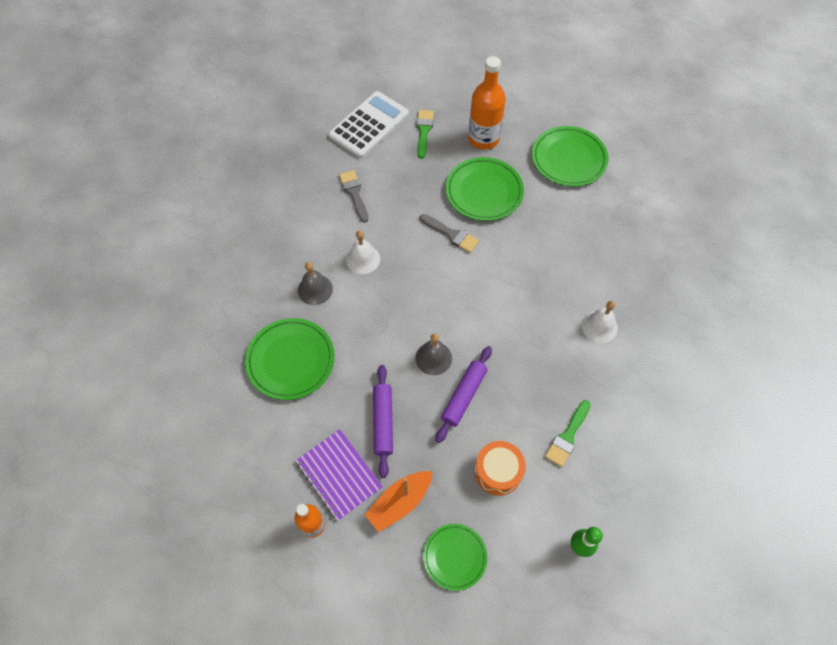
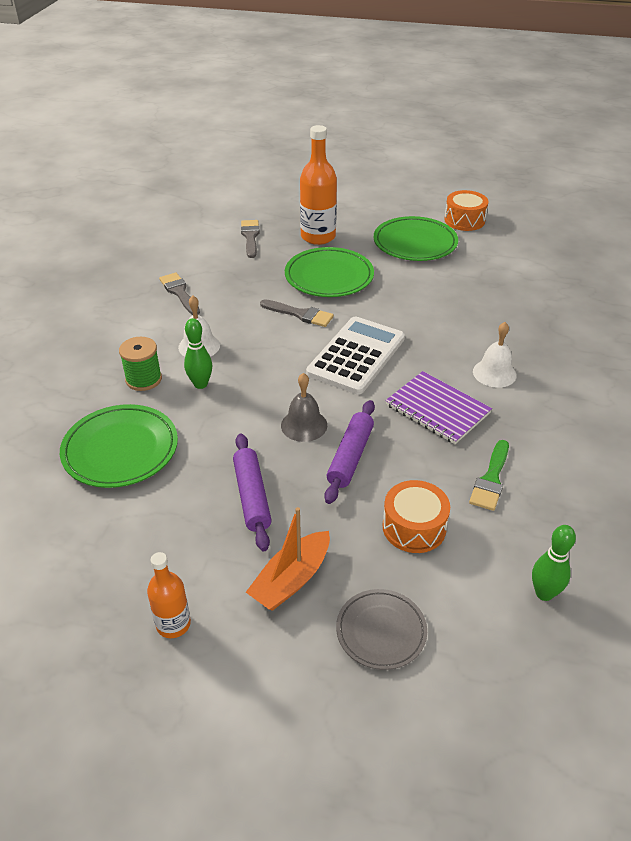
camera: 10 degrees left, 20 degrees down
(315, 289) = (143, 379): grey bell -> green spool
(339, 475) = (202, 561): purple notebook -> purple notebook (437, 409)
(359, 302) = (200, 384): none -> green bowling pin
(369, 125) = (188, 238): white calculator -> white calculator (356, 356)
(424, 131) = (250, 237): green brush -> grey brush
(455, 557) = (381, 631): green plate -> grey plate
(621, 134) = (464, 220): none -> orange drum

